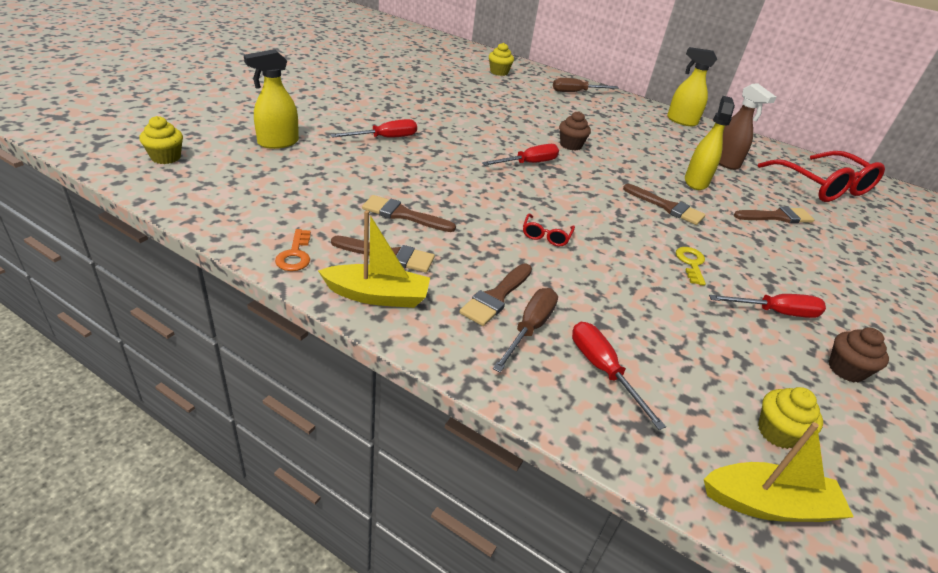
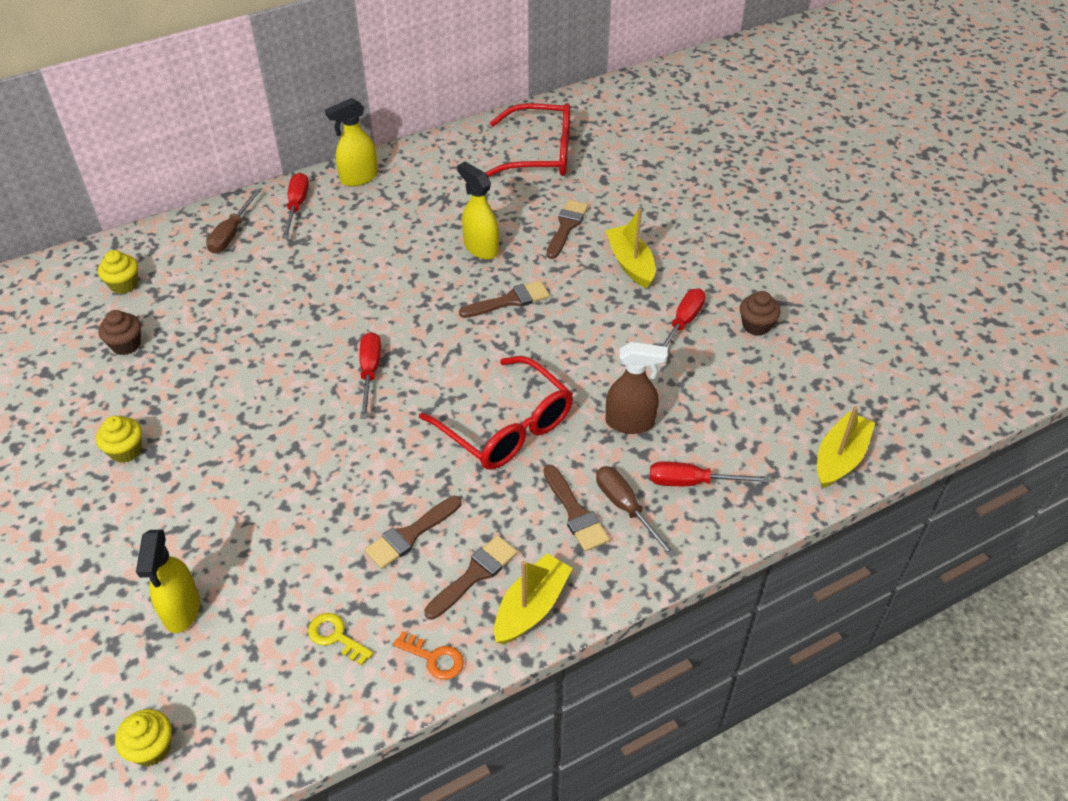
camera: 55 degrees left, 10 degrees up
(385, 138) = (235, 488): red screwdriver -> red screwdriver (297, 206)
(546, 236) = (506, 427): red glasses -> red glasses, size x2.41
(570, 145) = (353, 312): brown cupcake -> brown cupcake (126, 345)
(691, 263) = (599, 339): yellow key -> yellow key (336, 636)
(724, 162) = (459, 199): brown spray bottle -> brown spray bottle (630, 423)
(777, 432) = (791, 411): yellow cupcake -> yellow cupcake (126, 450)
(793, 261) = (630, 263): none -> yellow boat

